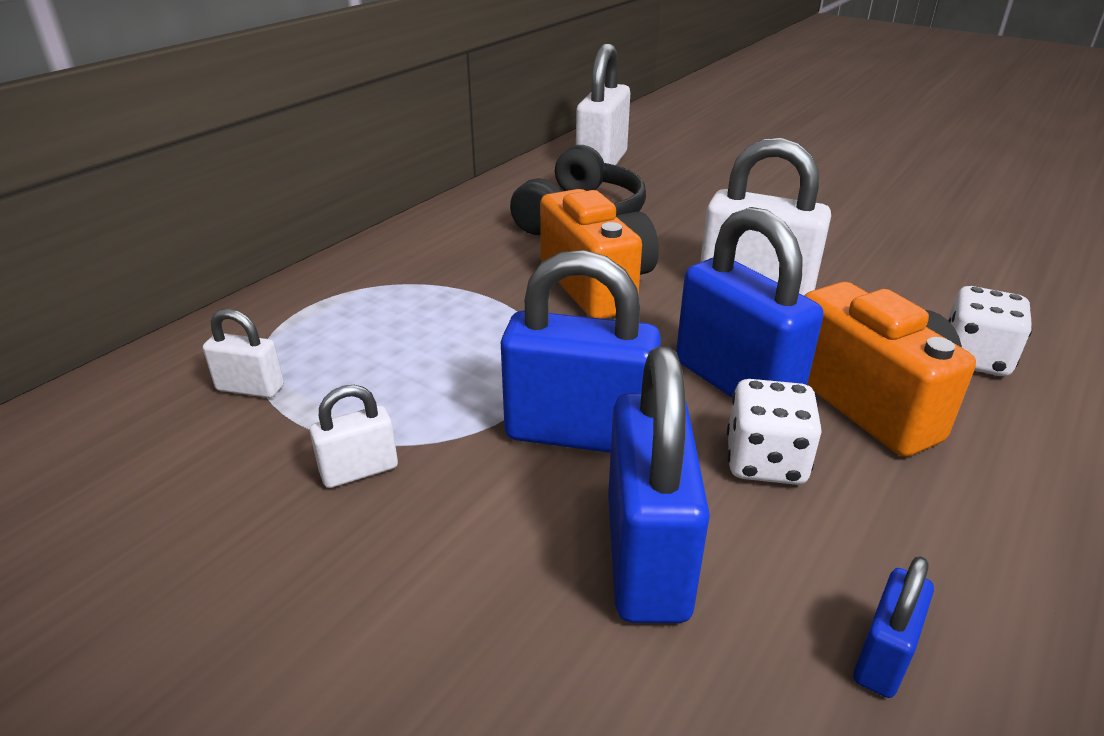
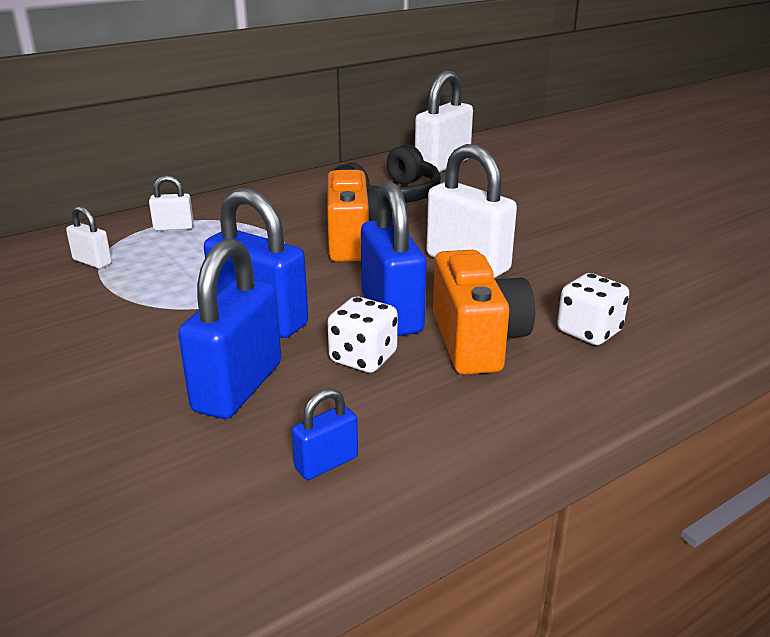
camera: 20 degrees right, 5 degrees down
(359, 470) = (116, 313): white padlock -> white padlock (173, 227)

